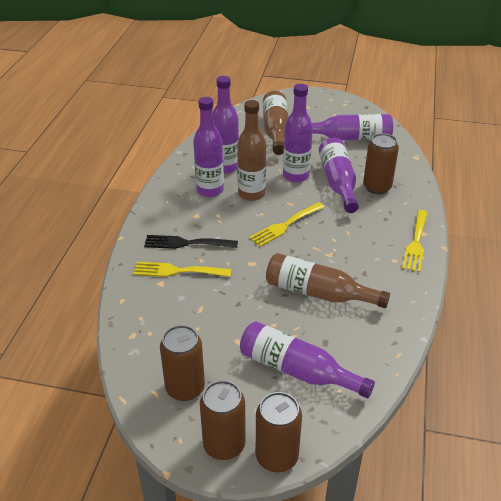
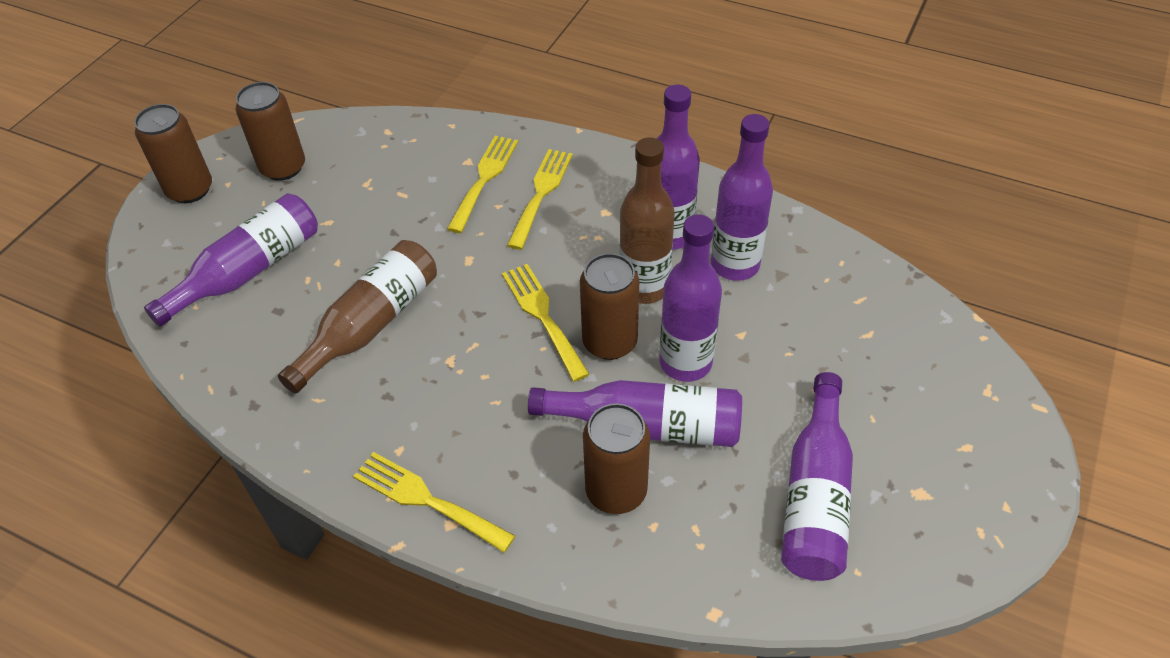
camera: 105 degrees right, 10 degrees up
(186, 243) = (541, 193): black fork -> yellow fork
(276, 131) = (858, 363): brown bottle -> none
(277, 456) = (147, 229): brown can -> brown can (609, 342)

